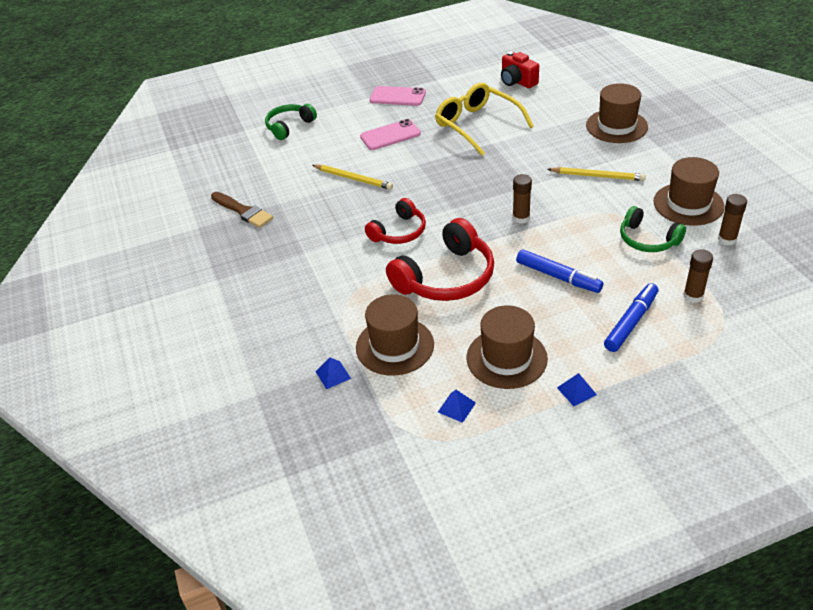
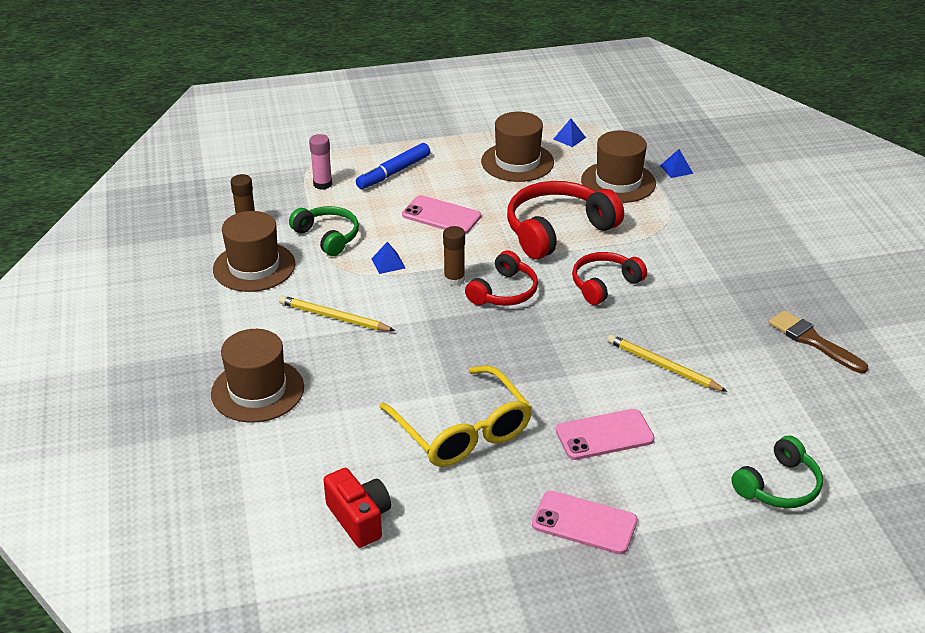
camera: 175 degrees left, 5 degrees down
(477, 214) = (504, 292): none -> red headphones
(558, 277) = (441, 216): blue marker -> pink phone
(576, 391) = (467, 136): blue pyramid -> blue pyramid (388, 263)
(693, 296) = (322, 184): brown glue stick -> pink glue stick

